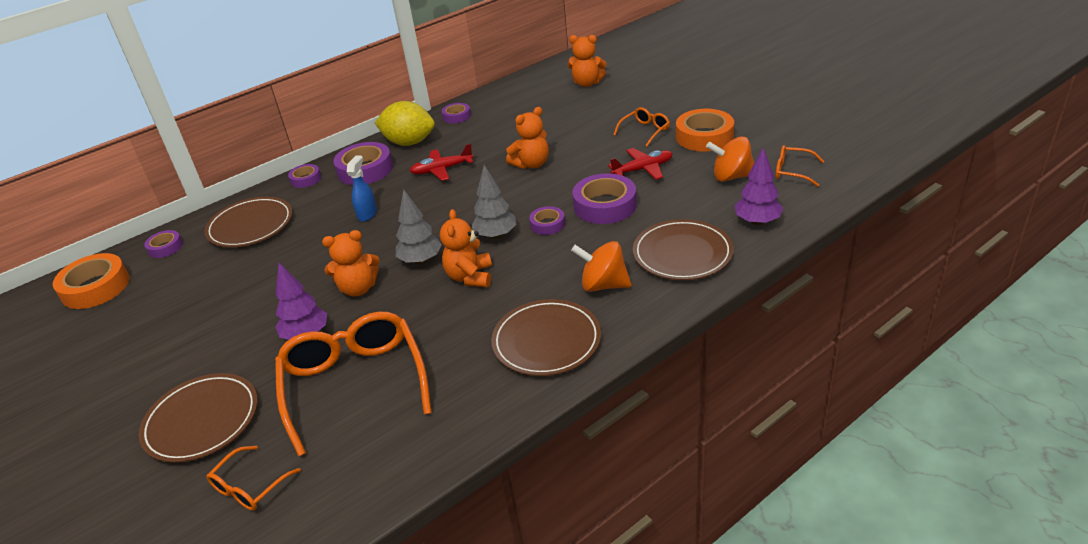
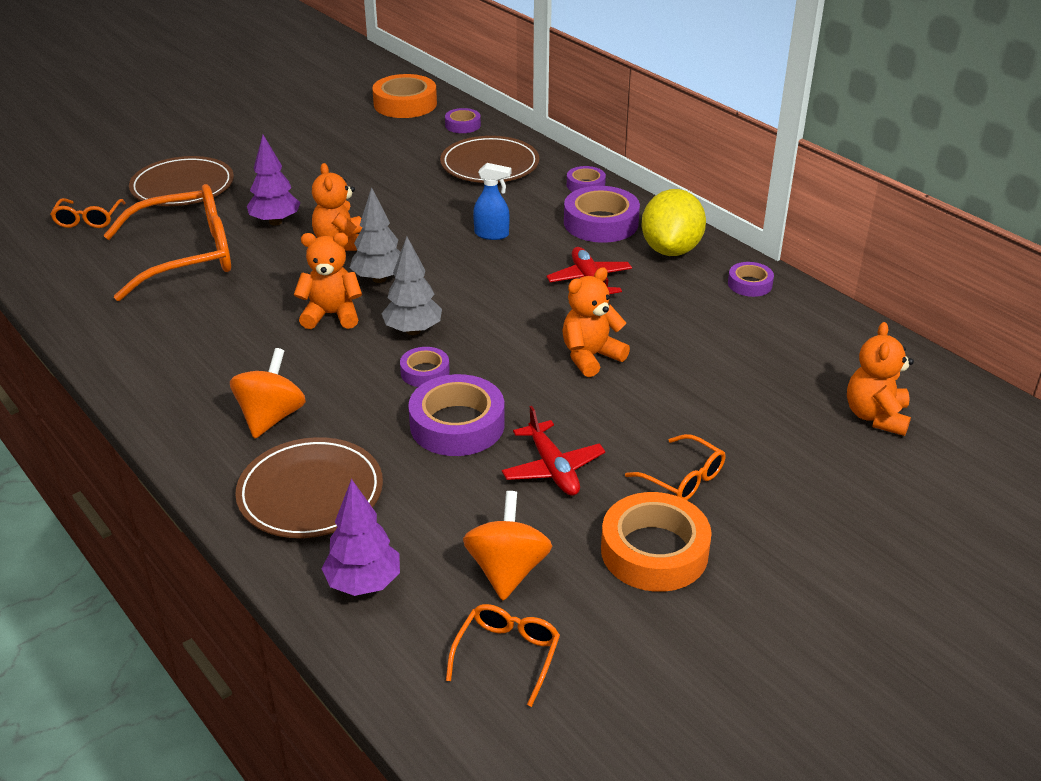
camera: 85 degrees right, 0 degrees up
(249, 487) = (88, 220): orange glasses -> orange glasses turned 120 degrees counterclockwise
(531, 164) = (590, 357): orange teddy bear -> orange teddy bear turned 90 degrees clockwise
(546, 341) = (187, 372): brown plate -> none

